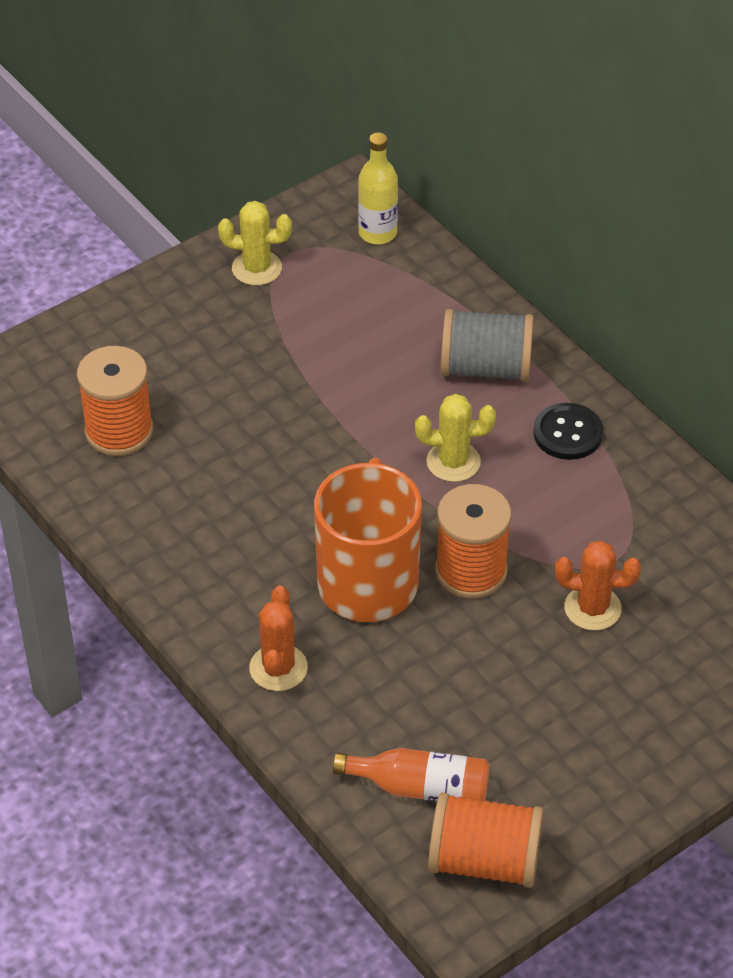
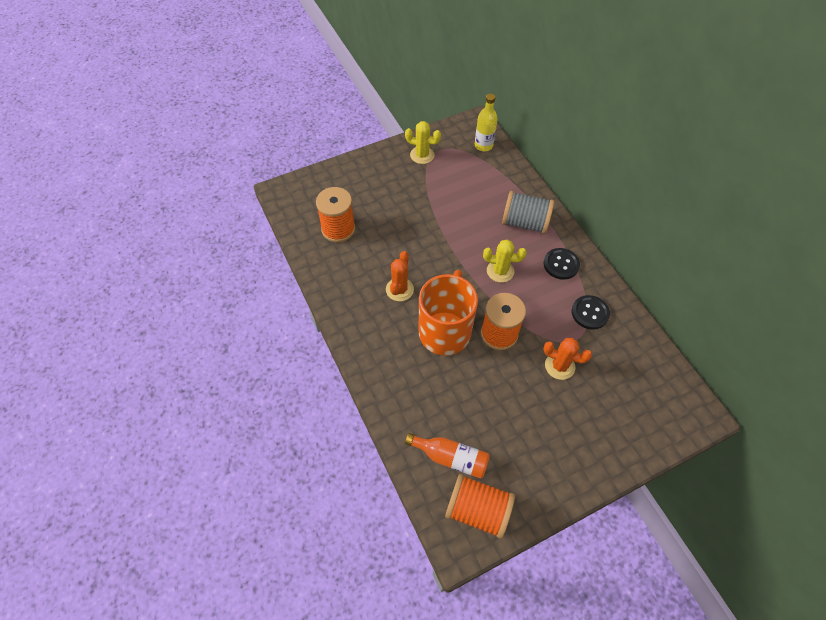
camera: 10 degrees right, 10 degrees up
(278, 668) = (390, 373): orange cactus -> orange cactus (399, 289)
(635, 510) = (590, 313): none -> black button

